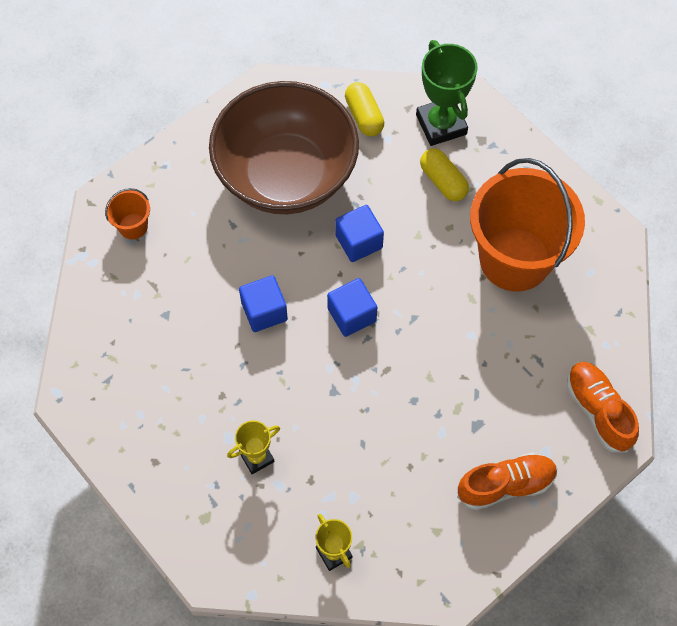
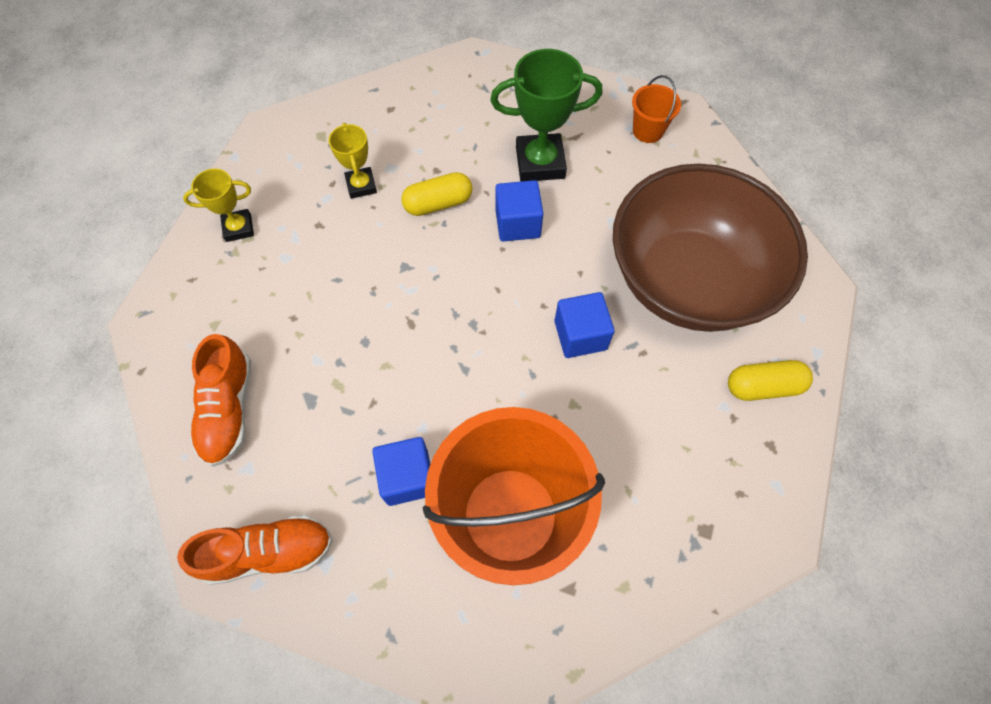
camera: 105 degrees right, 0 degrees up
(351, 315) = (488, 305): blue cube -> blue cube (407, 477)
(441, 124) = (738, 481): green trophy -> green trophy (540, 162)
(443, 181) = (647, 457): yellow capsule -> yellow capsule (438, 203)

